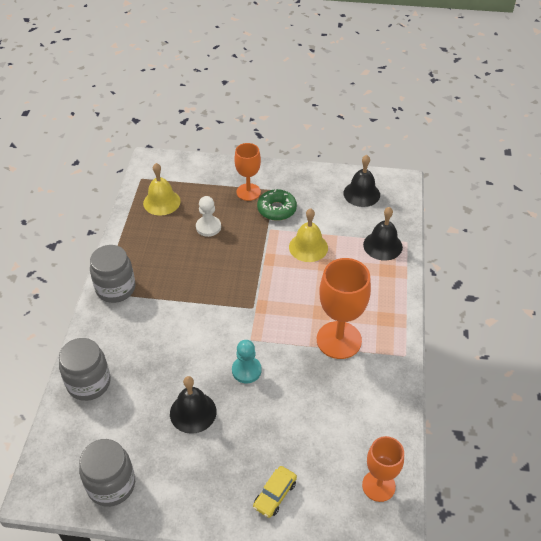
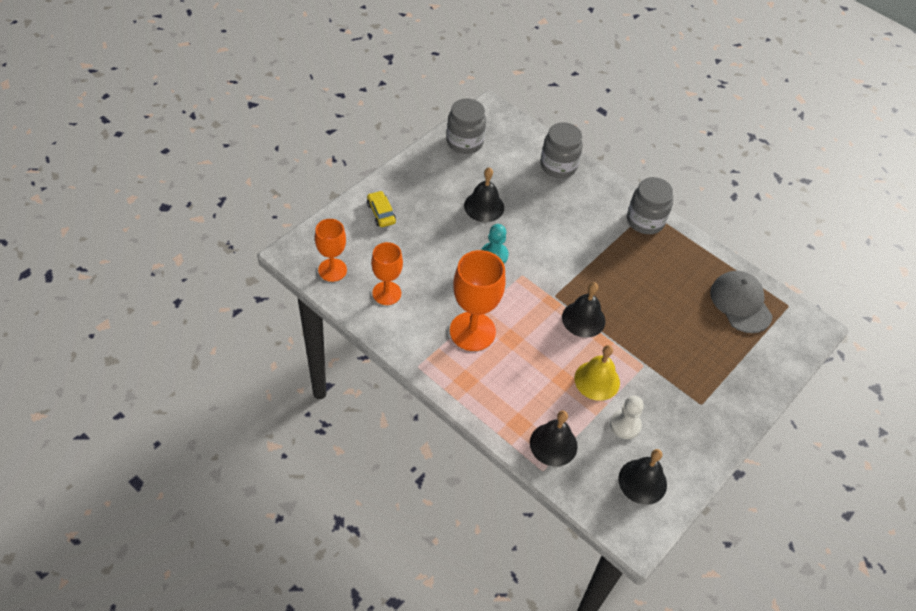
camera: 120 degrees right, 5 degrees up
(161, 202) = (740, 303): yellow bell -> grey cap
(208, 227) = (679, 319): white pawn -> white pawn (625, 425)
(248, 192) = (711, 380): orange goblet -> orange goblet (386, 293)
(260, 279) = (583, 319): none -> black bell
(276, 209) = (669, 388): green donut -> none

